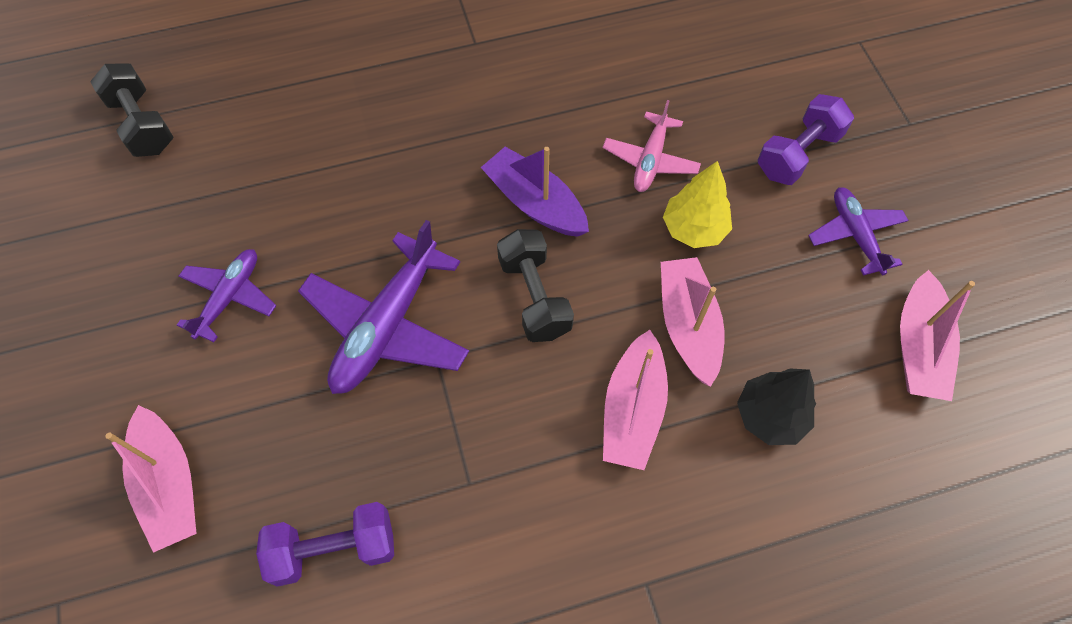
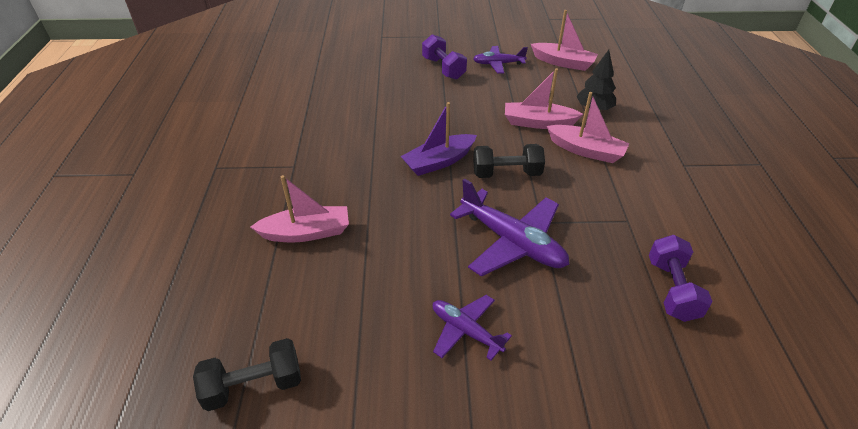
camera: 75 degrees left, 20 degrees down
(169, 484) = (625, 385): pink boat -> pink boat (306, 232)
(650, 160) = (426, 114): pink plane -> none
(694, 229) = (478, 109): yellow tree -> none

